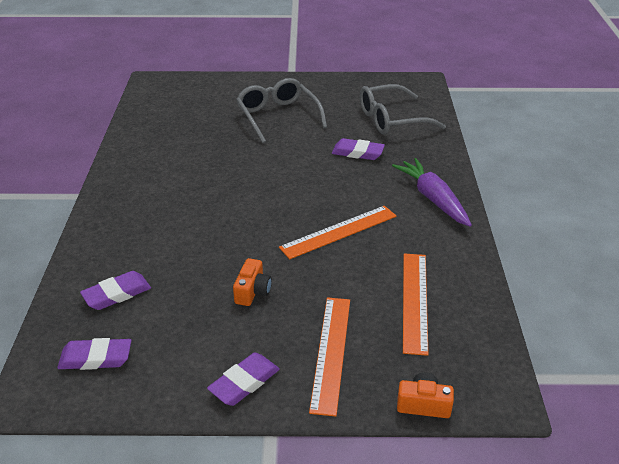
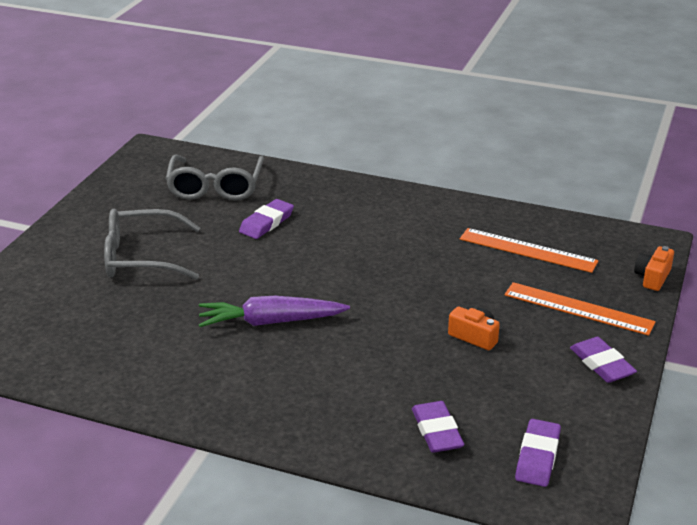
camera: 70 degrees left, 5 degrees down
(339, 231) = (404, 266): orange ruler -> none
(433, 199) = (381, 202): purple carrot -> purple carrot (270, 322)

